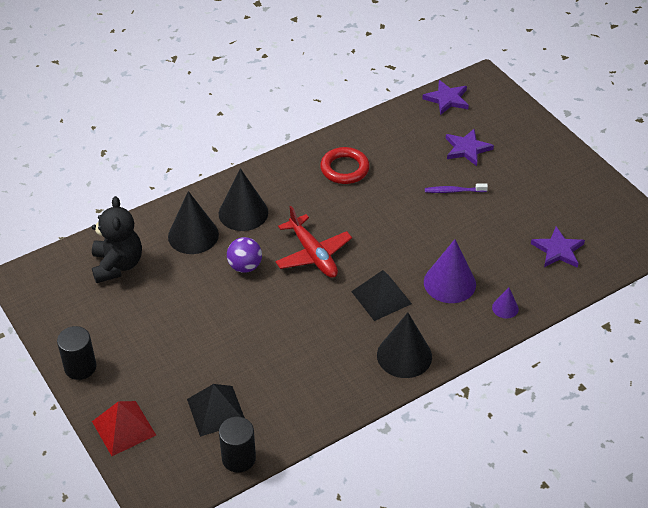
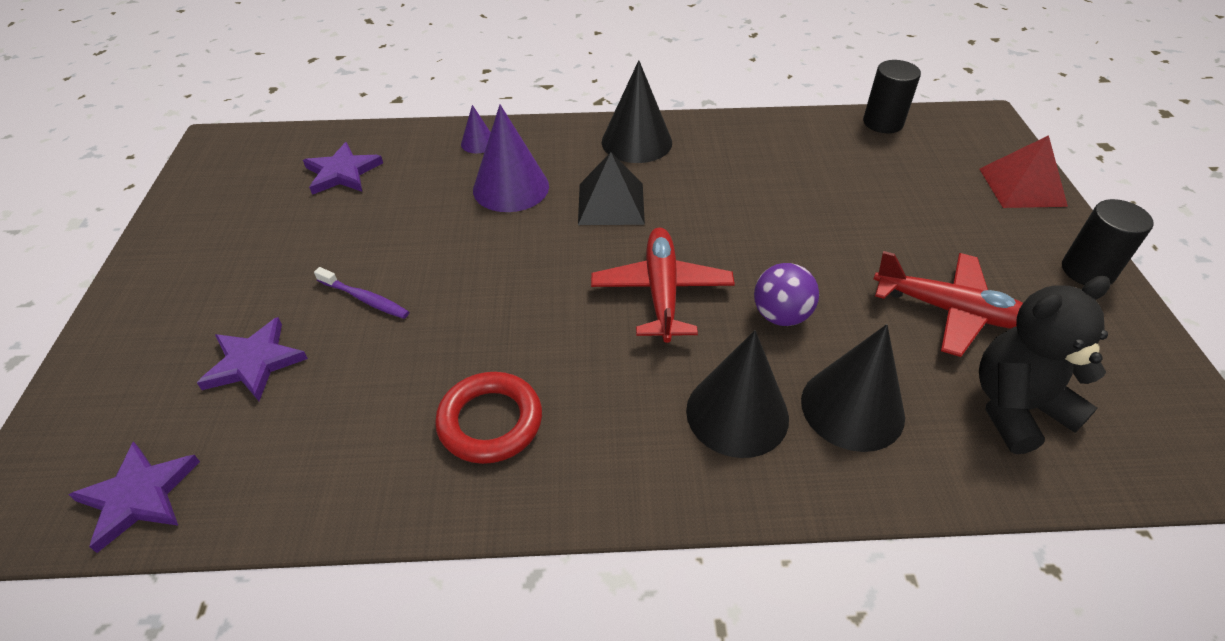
camera: 150 degrees left, 0 degrees up
(117, 265) = (1016, 408): black teddy bear -> black teddy bear turned 45 degrees clockwise
(156, 306) = (952, 311): none -> red plane
(216, 410) = (895, 166): black pyramid -> none

